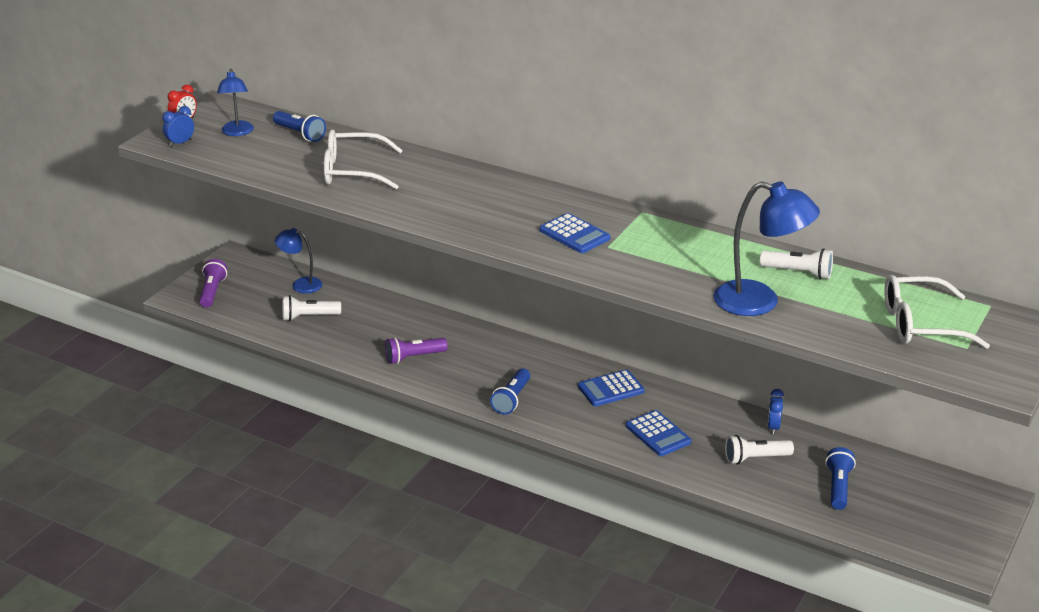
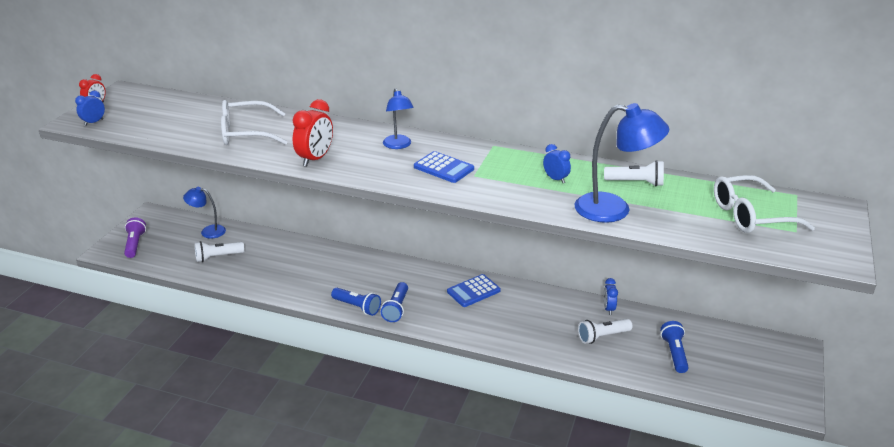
camera: 10 degrees left, 0 degrees up
(237, 132) = (143, 110): blue lamp -> blue lamp (398, 145)
(300, 134) = (197, 108): blue flashlight -> blue flashlight (357, 307)
(414, 357) = (310, 282): purple flashlight -> none
(427, 210) = (315, 159): none -> red clock
(658, 434) = (520, 325): blue calculator -> none
(703, 260) = (555, 179): none -> blue clock

